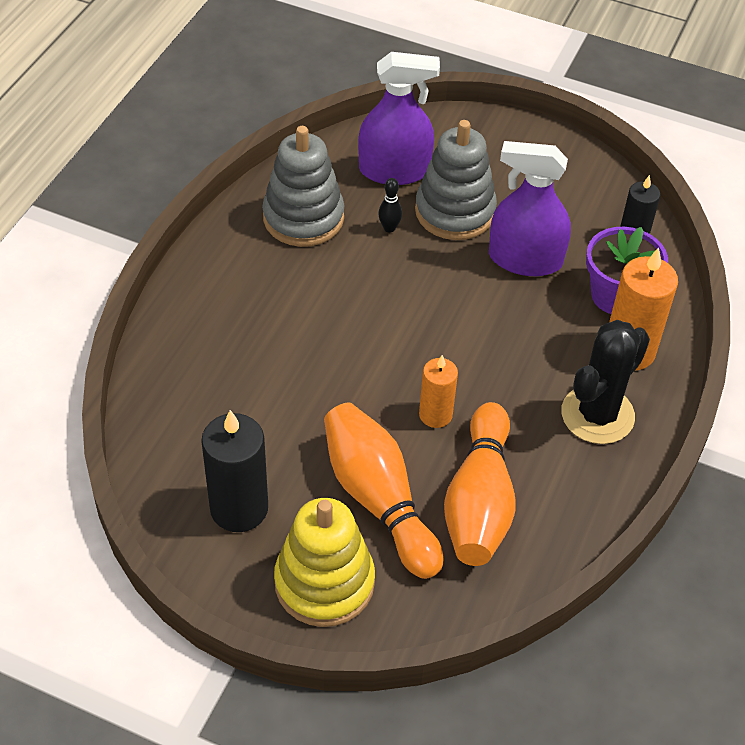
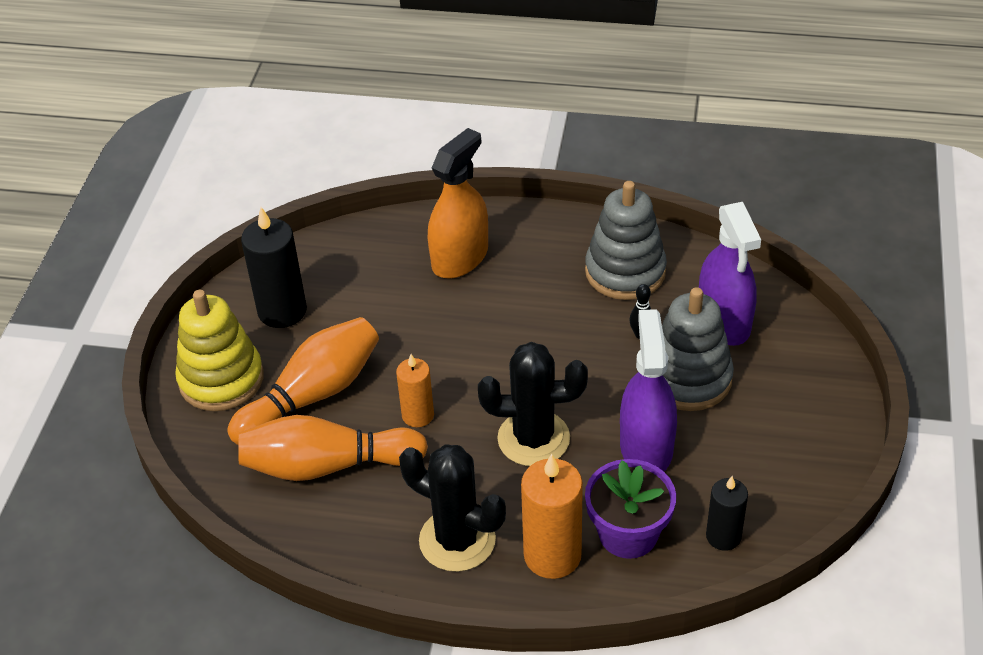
camera: 80 degrees right, 5 degrees down
(226, 336) = (460, 258): none -> orange spray bottle
(492, 333) = (533, 438): none -> black cactus

